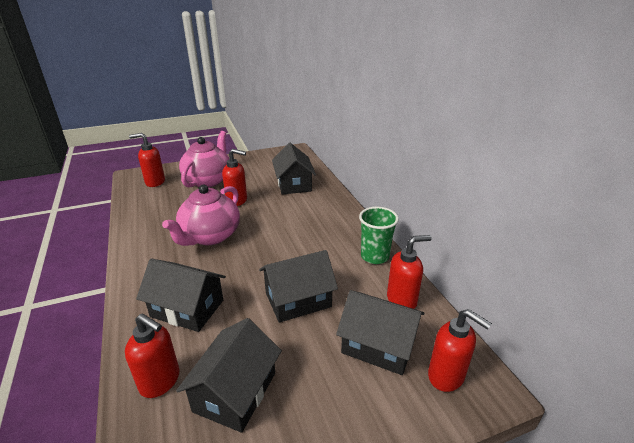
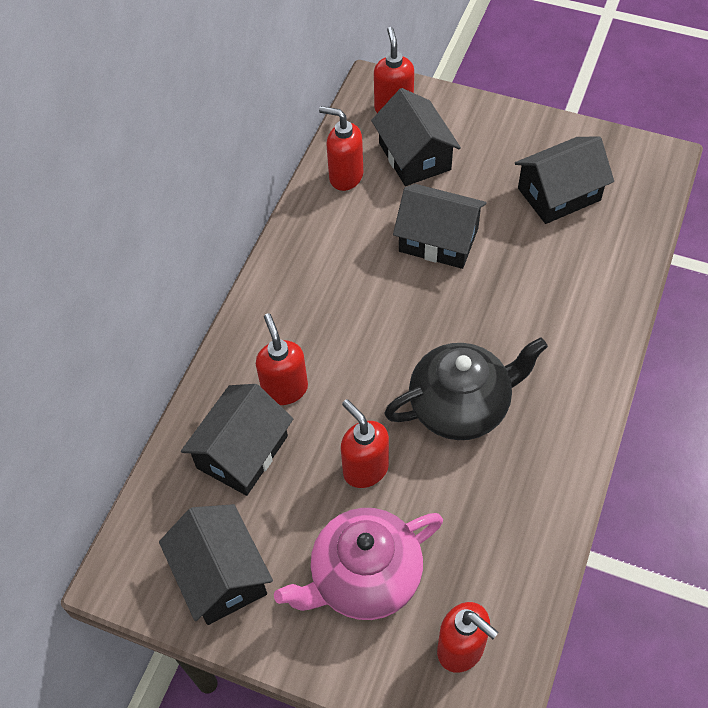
camera: 135 degrees left, 25 degrees up
(160, 381) = (614, 239): red soap dispenser -> red soap dispenser (285, 389)
(187, 308) = (554, 301): black house -> black house (221, 575)
(210, 236) = (461, 406): pink teapot -> black teapot
(374, 256) = (305, 237): green cup -> none

